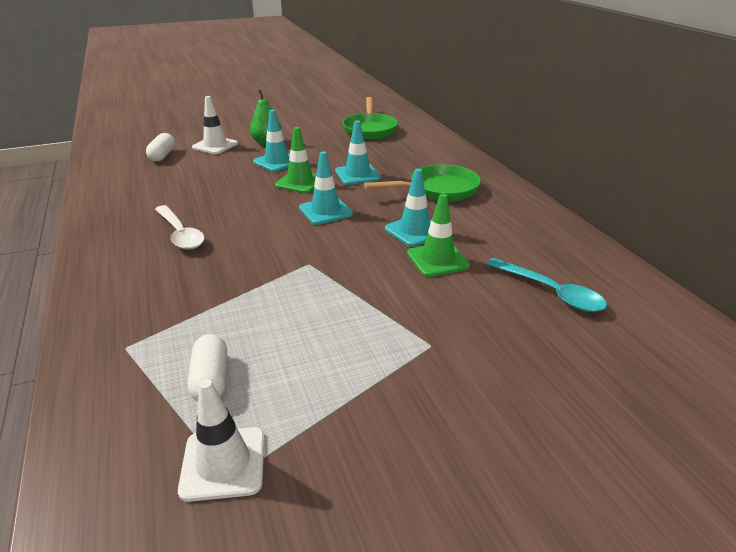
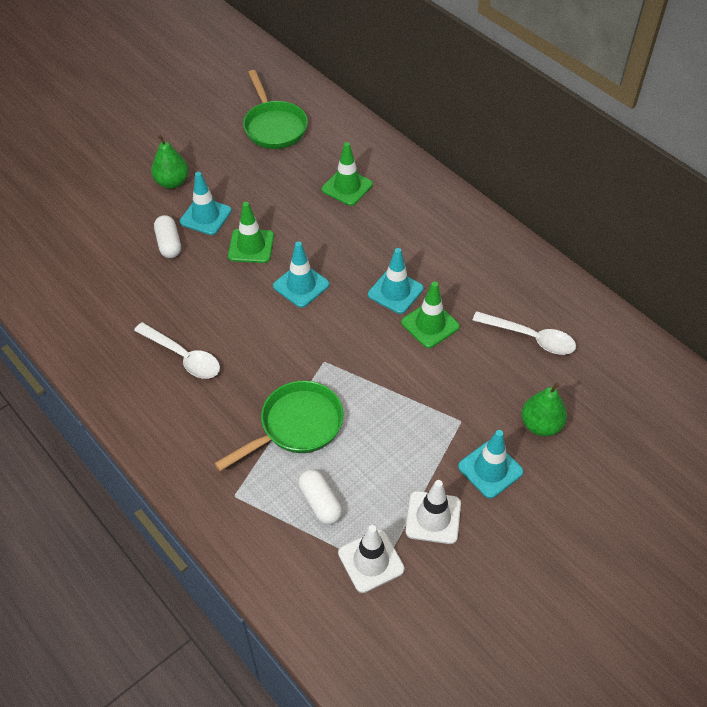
camera: 20 degrees left, 20 degrees up
(162, 155) = (69, 237): white capsule -> white capsule (169, 244)
(215, 146) = (116, 203): white traffic cone -> white traffic cone (433, 517)
(357, 175) = (302, 217): turquoise traffic cone -> turquoise traffic cone (490, 469)
(409, 165) = (347, 187): none -> green traffic cone
(438, 190) = (392, 223): green pan -> green pan (296, 426)
(535, 374) = (541, 425): none -> green pear
(551, 292) = (530, 338): turquoise spoon -> white spoon

